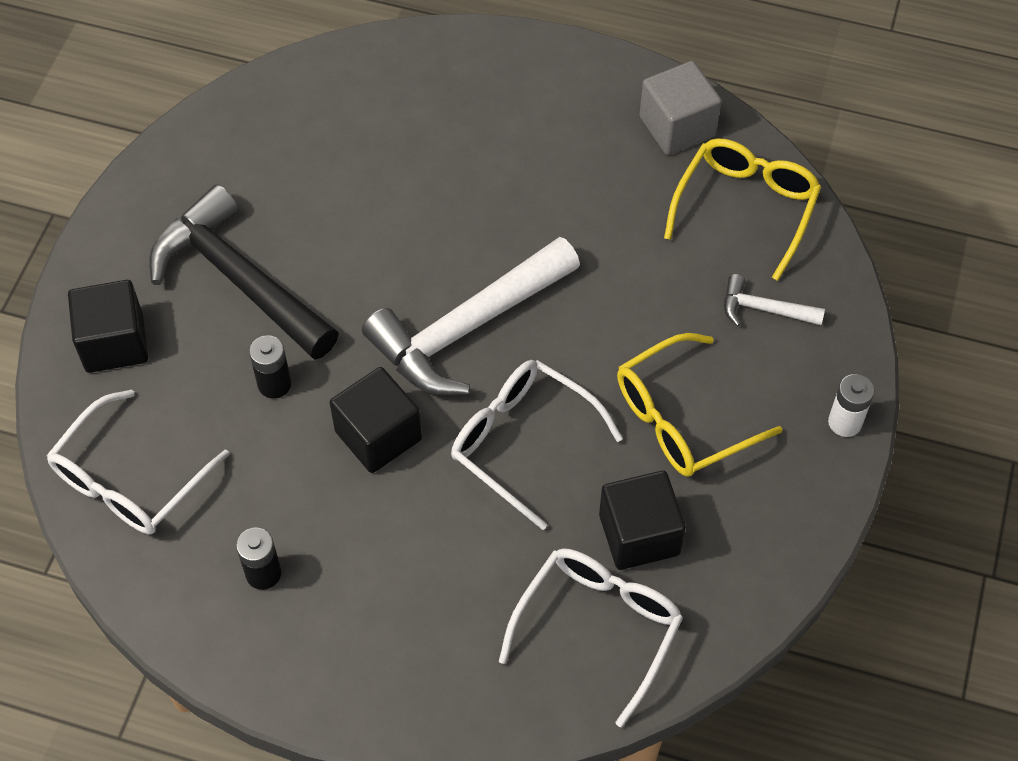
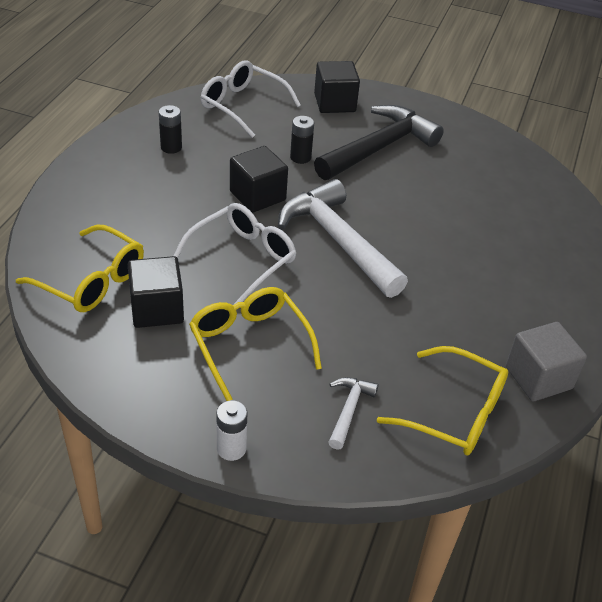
camera: 90 degrees right, 15 degrees down
(598, 628) = (91, 281): white glasses -> yellow glasses

